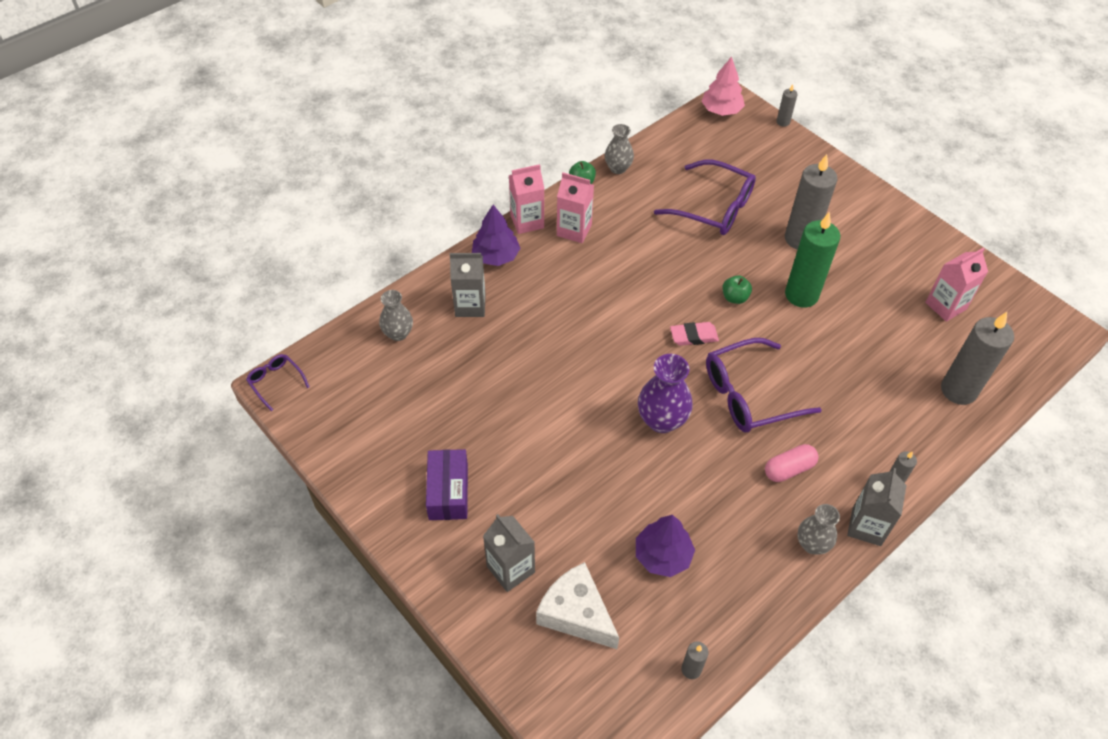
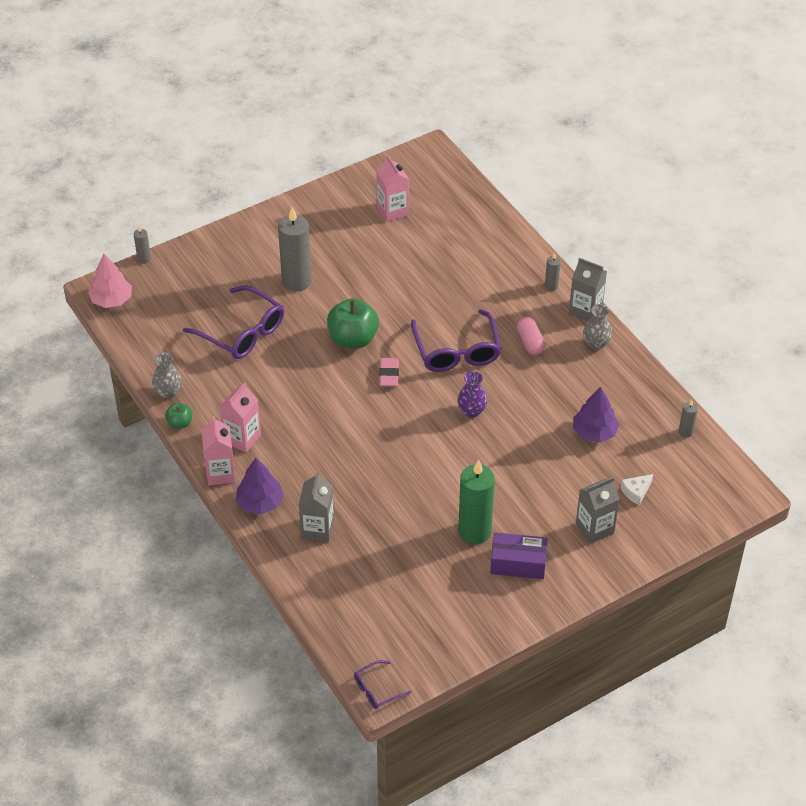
camera: 80 degrees left, 5 degrees down
(398, 333) = (339, 588): grey vase -> none
(576, 613) = (636, 492): white cheese -> white cheese, size x0.51
(662, 420) = (471, 411): purple vase -> purple vase, size x0.66
(713, 207) = (242, 332): purple glasses -> purple glasses turned 90 degrees clockwise
(734, 298) = (353, 339): green apple -> green apple, size x1.97
(801, 295) = (360, 295): green candle -> green candle (474, 531)
(958, 390) = (476, 227): grey candle -> none

